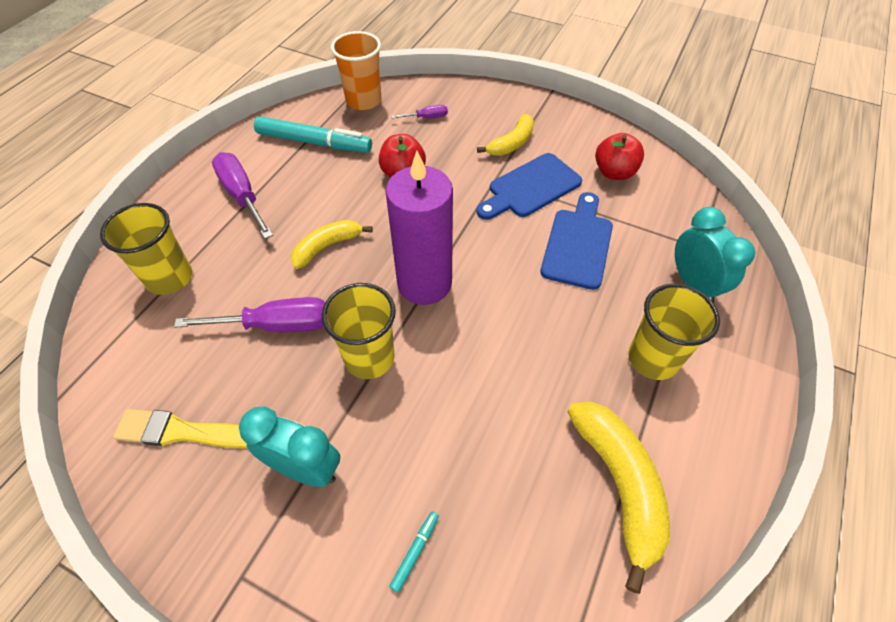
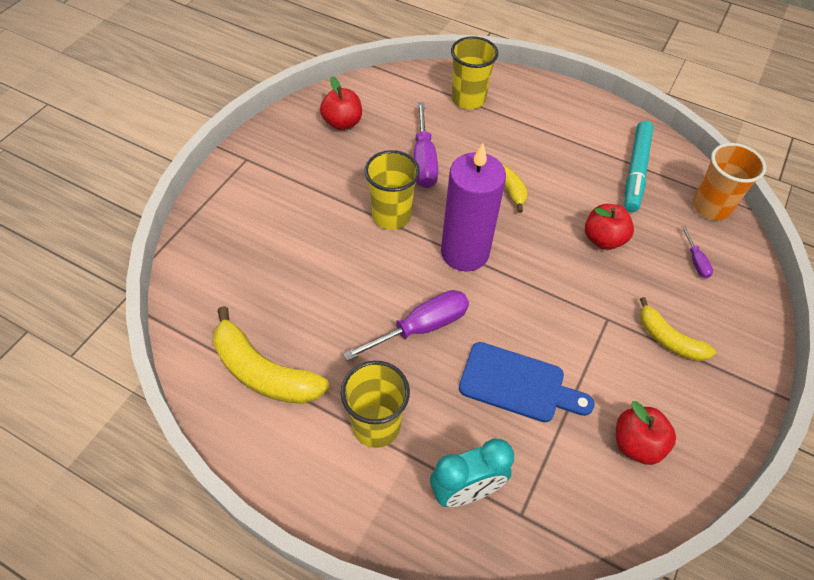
camera: 90 degrees right, 0 degrees up
(183, 432) = (342, 123): yellow brush -> red apple
(242, 196) = (558, 129): purple screwdriver -> purple screwdriver (421, 327)
(305, 468) = (308, 183): turquoise clock -> none
(415, 551) = (242, 241): turquoise marker -> none
(530, 188) = (597, 350): blue cutting board -> none
(619, 485) = (263, 372): yellow banana -> yellow banana turned 45 degrees clockwise

